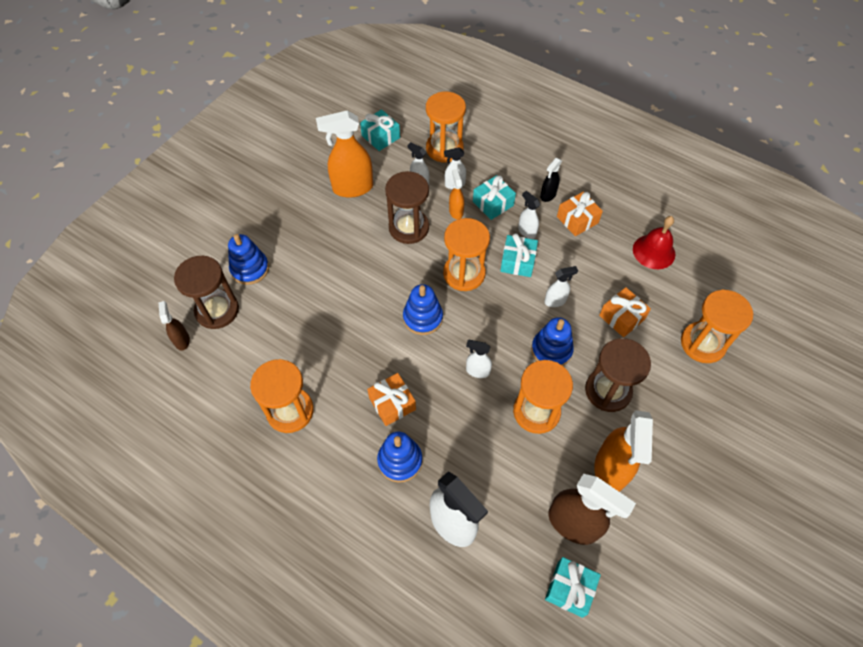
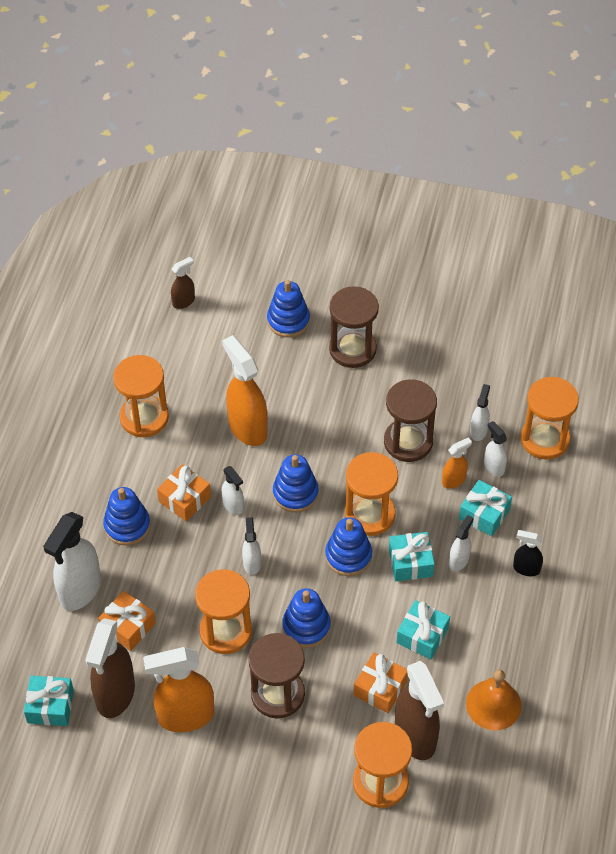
camera: 70 degrees right, 5 degrees down
(217, 310) = (228, 314): brown hourglass -> brown hourglass (352, 349)
(352, 188) = (438, 369): orange spray bottle -> orange spray bottle (247, 427)
(380, 137) = (529, 369): turquoise gift -> turquoise gift (422, 635)
(496, 300) = (348, 556): none -> blue stacking toy
(555, 301) = (373, 615): white spray bottle -> white spray bottle (233, 506)
(577, 220) = (503, 609): orange gift -> orange gift (128, 626)
(654, 251) = (493, 704): red bell -> orange bell
(669, 308) = (415, 736): none -> brown spray bottle

